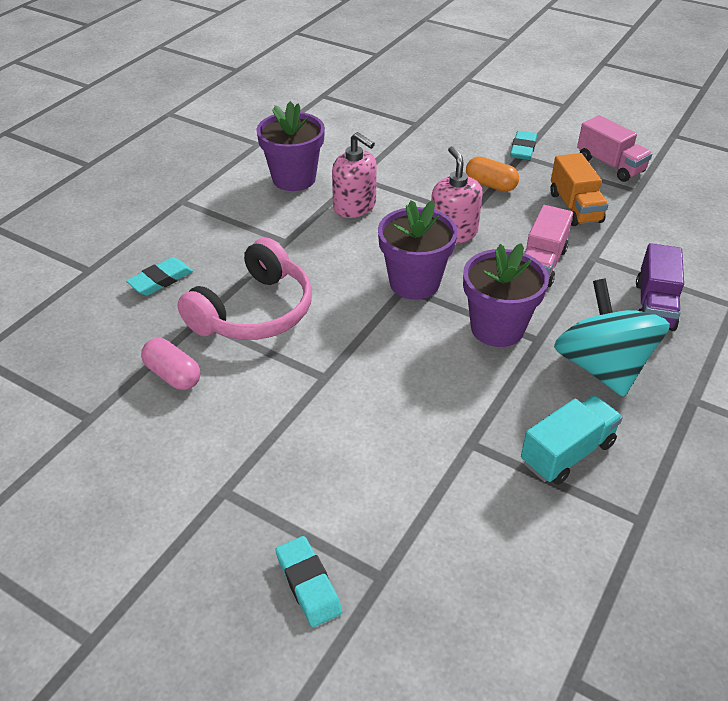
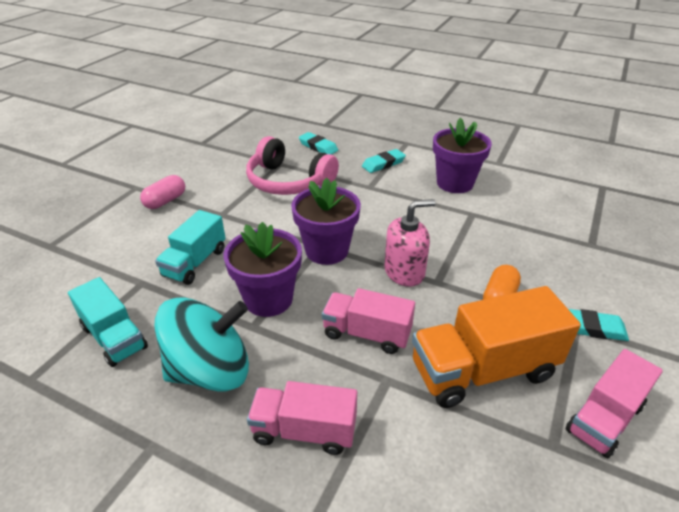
camera: 85 degrees right, 5 degrees down
(173, 375) = (231, 161): pink capsule -> pink capsule (165, 201)
(308, 584) = (59, 220): turquoise eraser -> turquoise eraser (383, 164)
(355, 206) = (426, 215): pink soap dispenser -> none
(432, 394) = (195, 262): none -> turquoise truck
(575, 207) = (483, 370): orange truck -> orange truck, size x1.56
(654, 306) = (304, 430): purple truck -> pink truck

